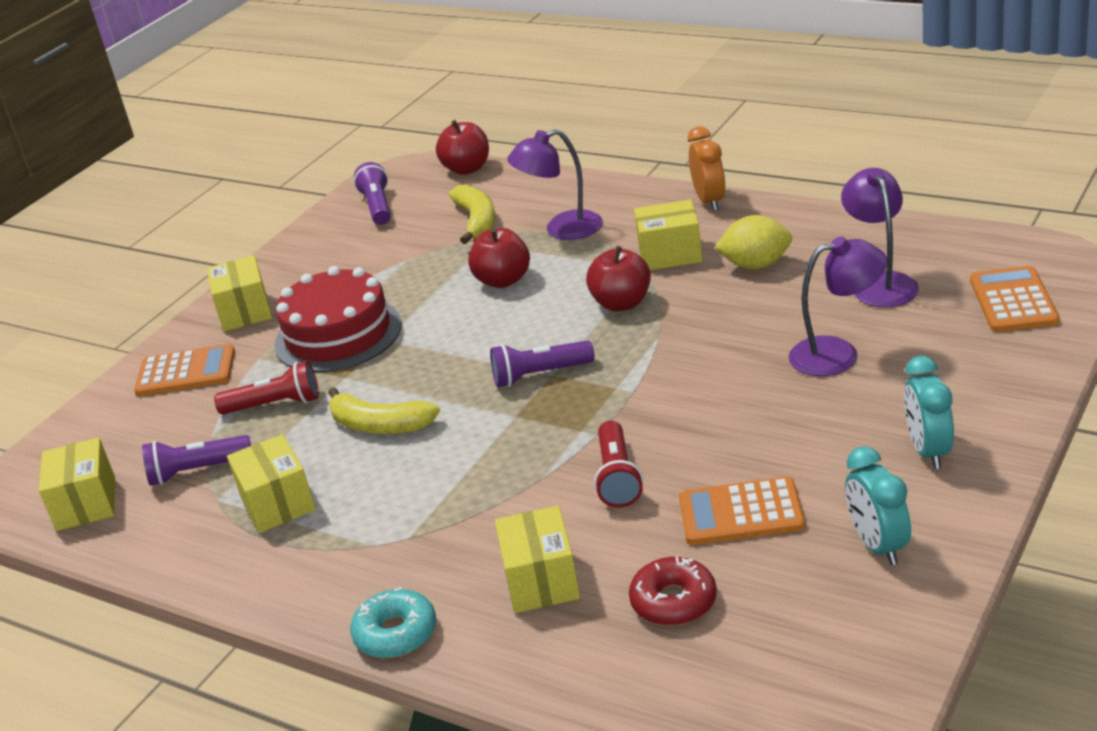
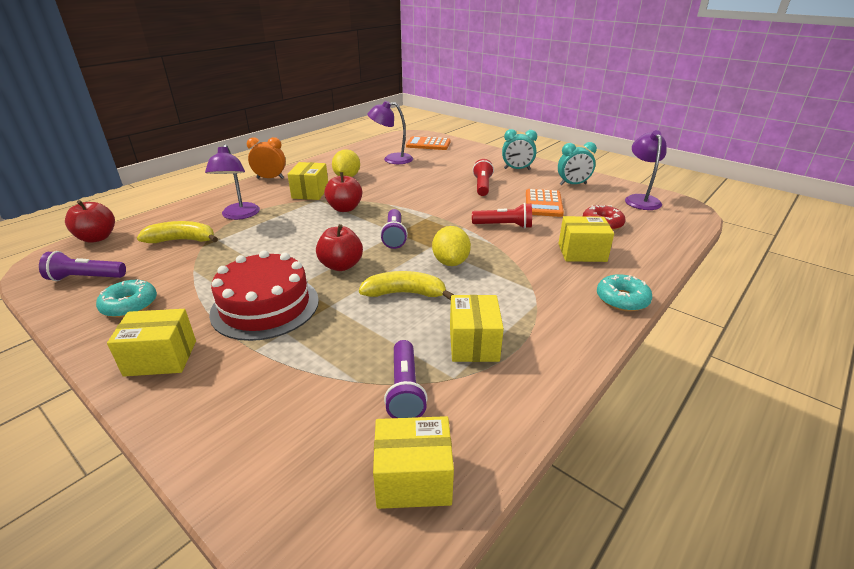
camera: 85 degrees left, 0 degrees up
(186, 372) = (229, 400): orange calculator -> none
(275, 405) = (338, 342): red flashlight -> red flashlight (482, 186)
(277, 503) = (473, 343): yellow box -> yellow box turned 75 degrees counterclockwise
(330, 255) = (130, 305): none -> turquoise donut
(380, 425) = (405, 293): yellow banana -> yellow banana turned 120 degrees counterclockwise
(472, 445) = (450, 262): none -> yellow lemon
(503, 280) = (274, 238): red apple -> red apple (341, 265)
(838, 354) = (438, 173): purple lamp -> purple lamp (640, 199)

